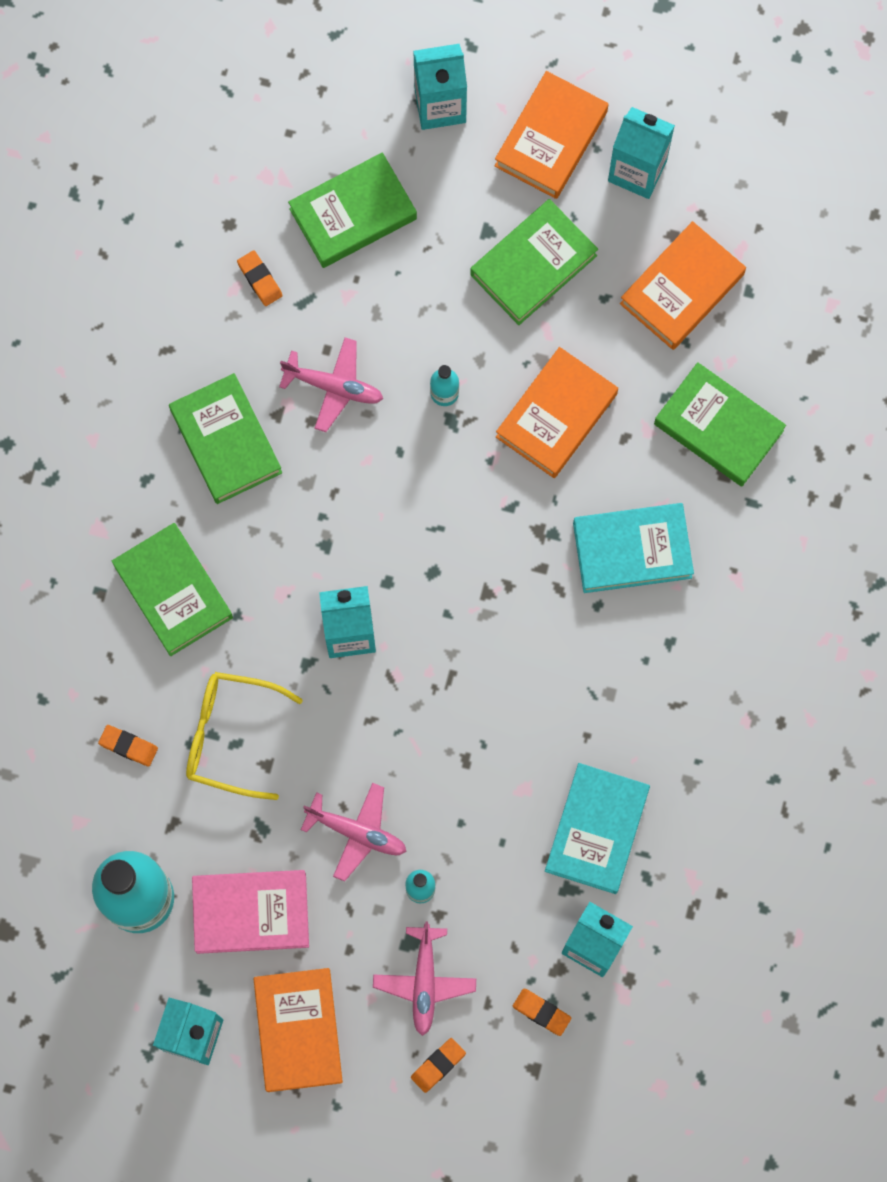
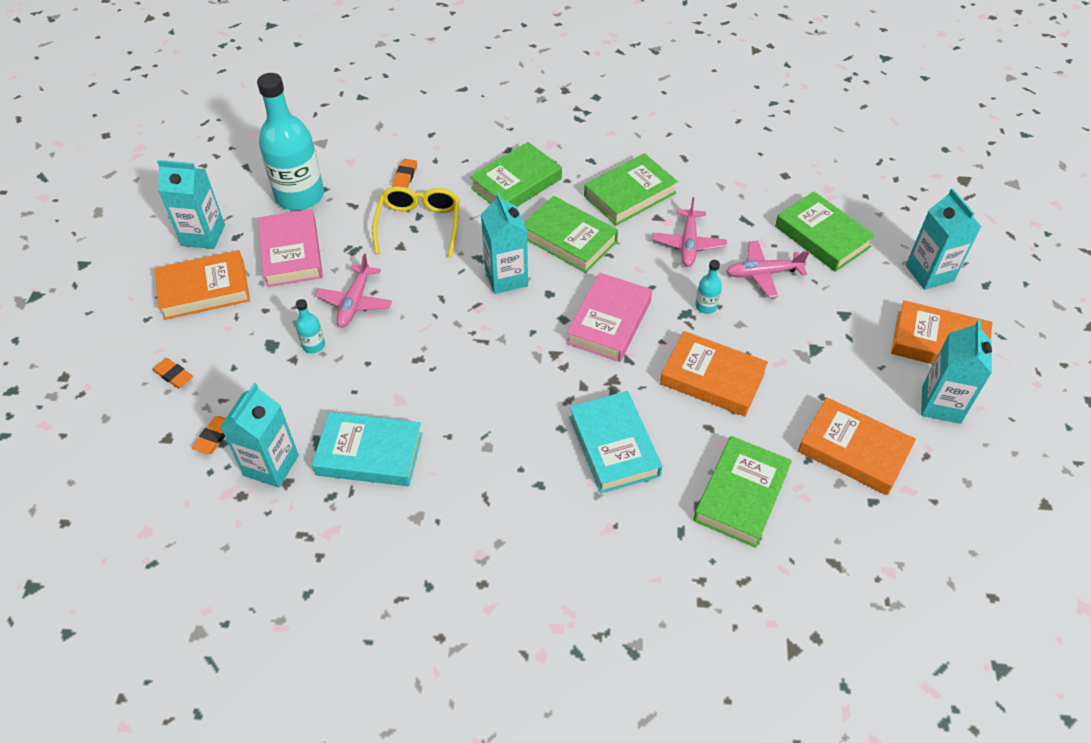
camera: 80 degrees right, 25 degrees down
(260, 279) = (752, 195): orange eraser -> none
(424, 981) = (240, 358): pink plane -> pink plane (763, 273)
(448, 517) = (609, 322): none -> pink book
(533, 265) = (830, 346): green book -> green book (569, 239)

